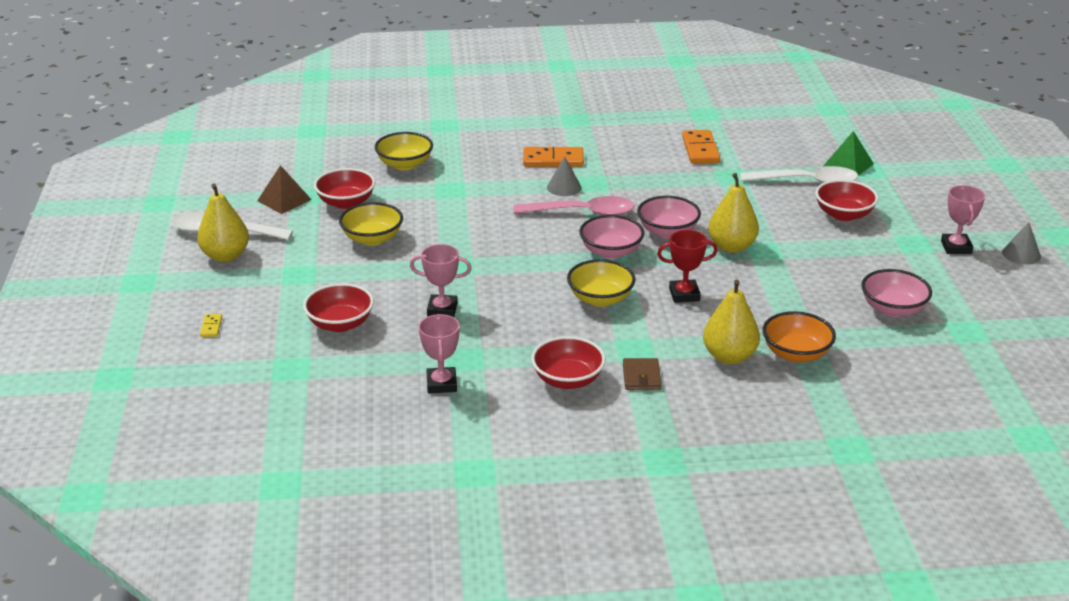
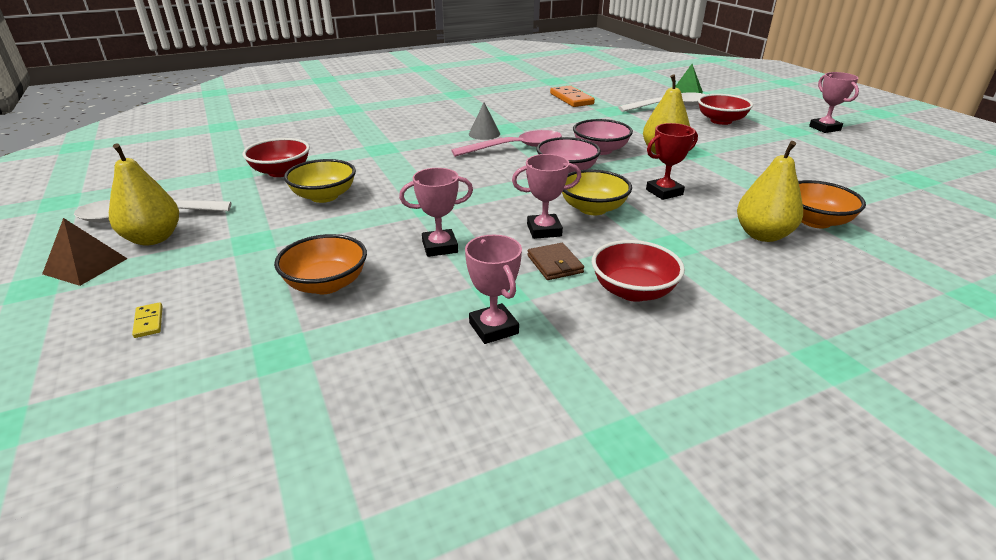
camera: 20 degrees left, 0 degrees up
(284, 200) = (212, 179): brown pyramid -> brown pyramid (85, 266)
(340, 324) = (326, 284): red bowl -> orange bowl
(404, 164) = (327, 137): yellow bowl -> none
(539, 312) = (544, 230): none -> pink trophy
(553, 160) = (460, 118): orange domino -> none
(641, 377) = (704, 271): brown wallet -> brown wallet (555, 264)
(893, 309) = (841, 173): pink bowl -> none
(1021, 254) = (872, 126): grey cone -> none

